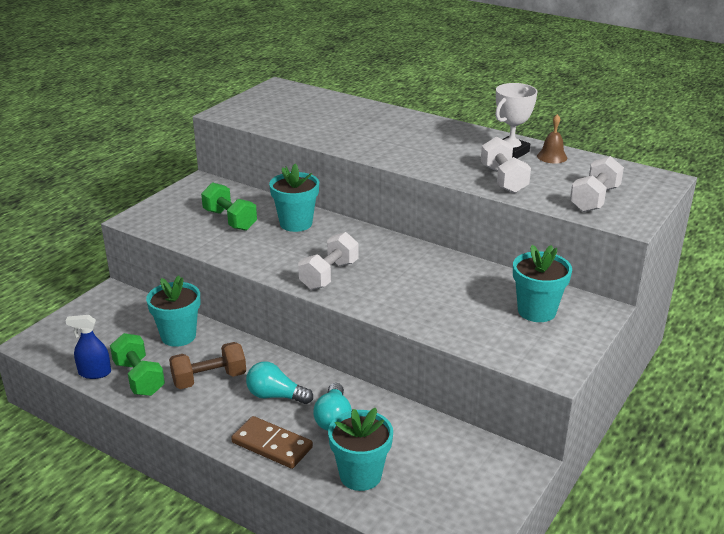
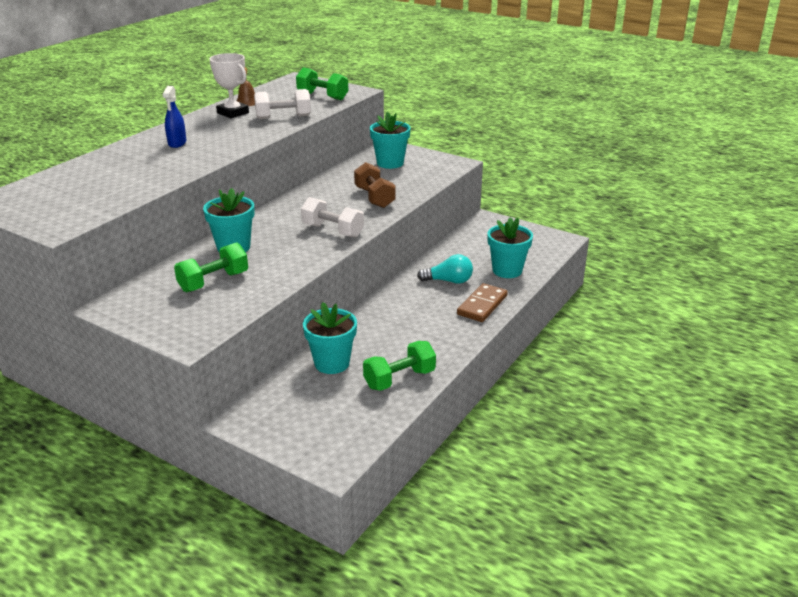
camera: 90 degrees left, 0 degrees up
(94, 373) = (391, 408): blue spray bottle -> blue spray bottle (177, 143)
(209, 379) = (401, 339): brown dumbbell -> brown dumbbell (374, 197)
(276, 396) = (423, 306): turquoise light bulb -> none
(594, 199) = (322, 96): white dumbbell -> green dumbbell

